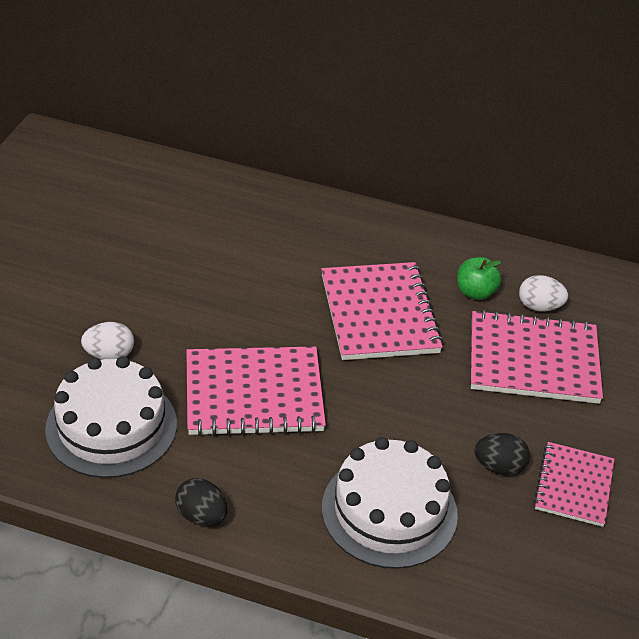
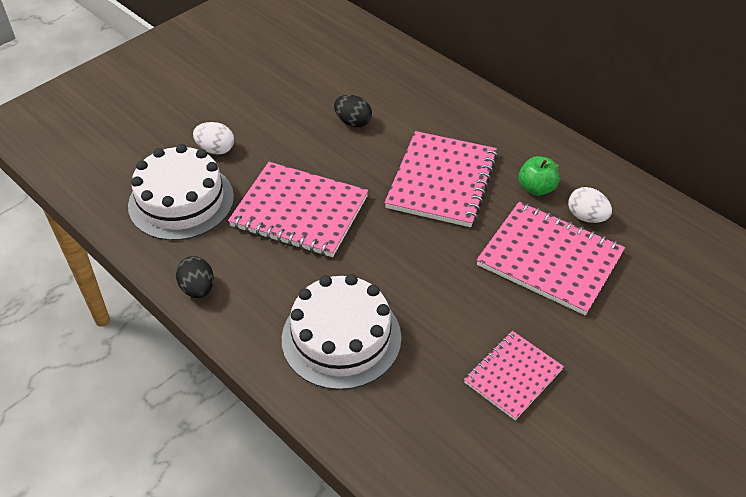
camera: 30 degrees right, 5 degrees up
(499, 467) = (457, 336): black egg -> black egg (353, 122)

